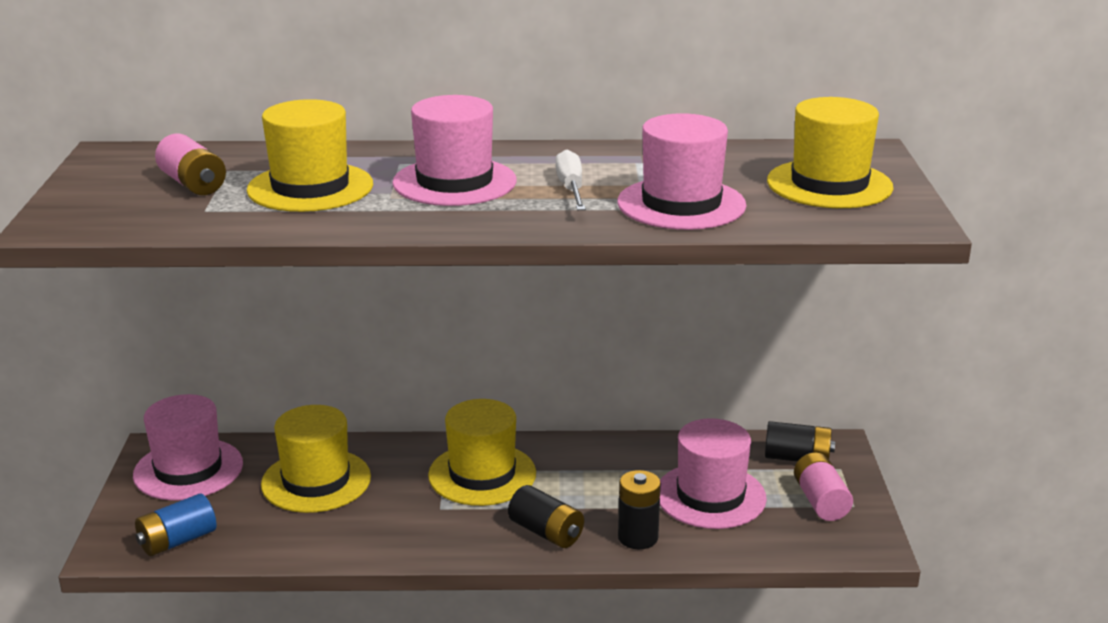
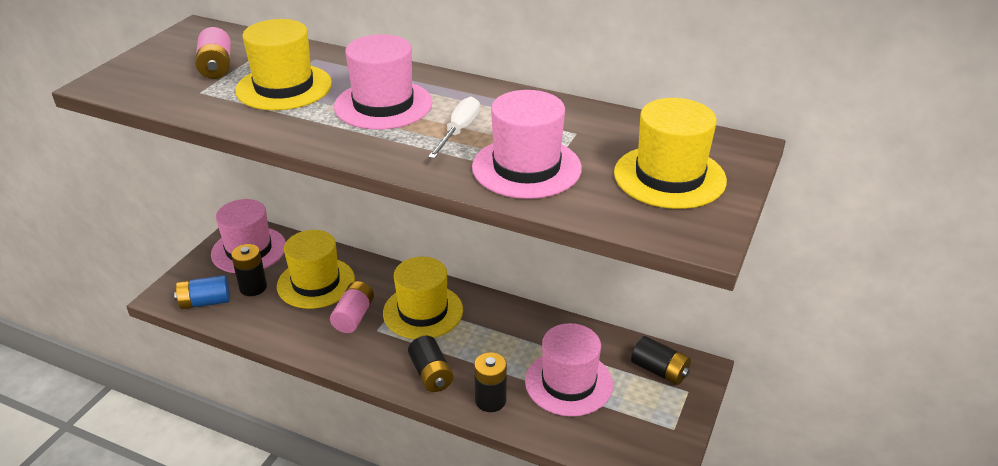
camera: 25 degrees right, 10 degrees up
(232, 507) = (253, 287): none -> black battery
(820, 501) = (649, 416): pink battery -> pink battery (353, 316)

